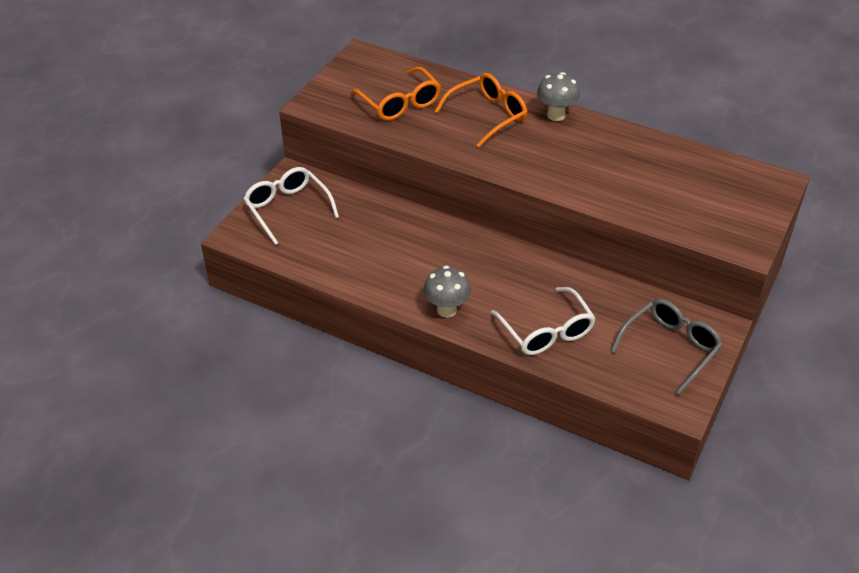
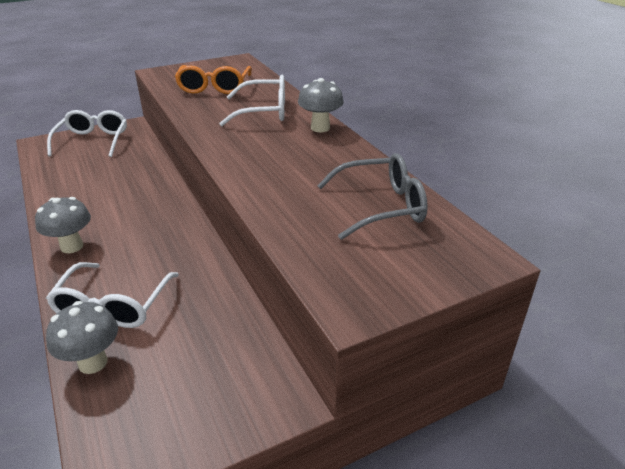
camera: 35 degrees right, 10 degrees down
(488, 115) = (264, 111): orange glasses -> white glasses
(588, 368) = (93, 362): none -> grey mushroom
(670, 348) = (199, 392): grey glasses -> grey glasses (381, 206)

